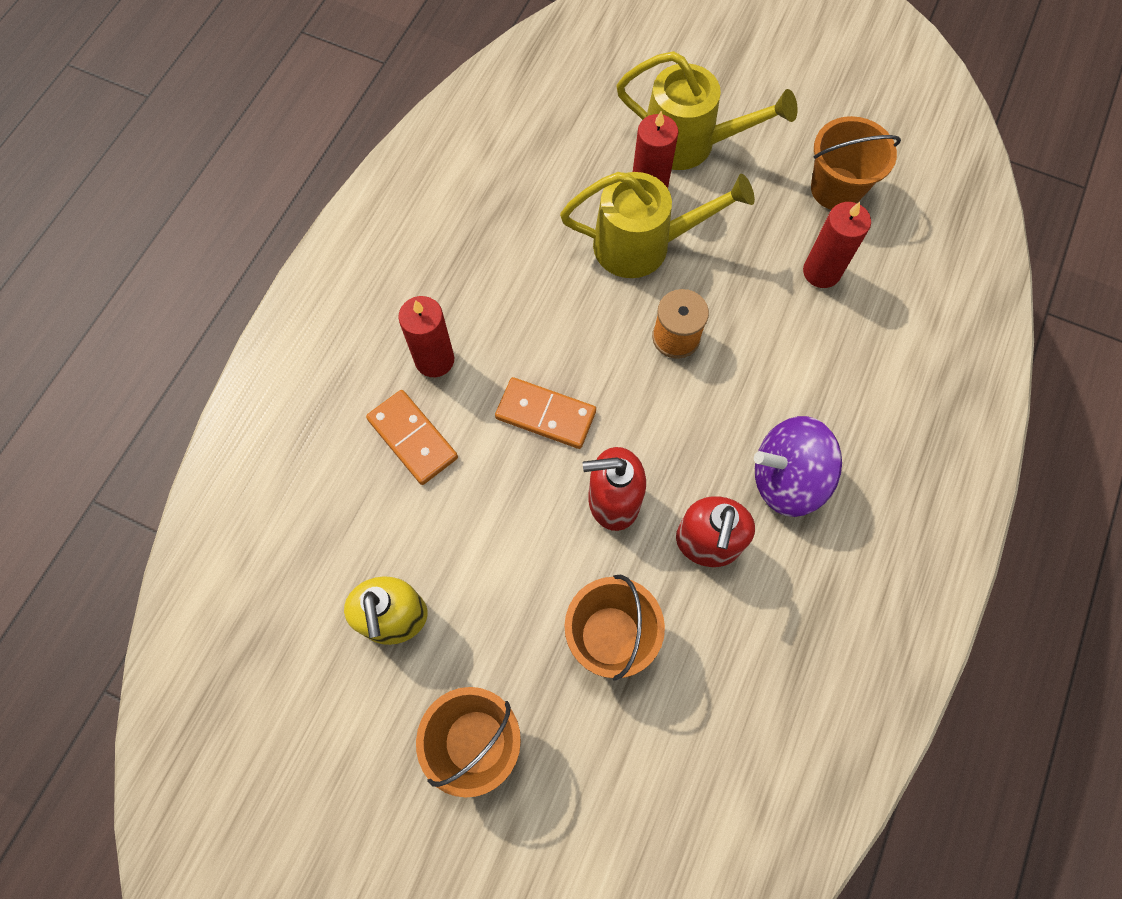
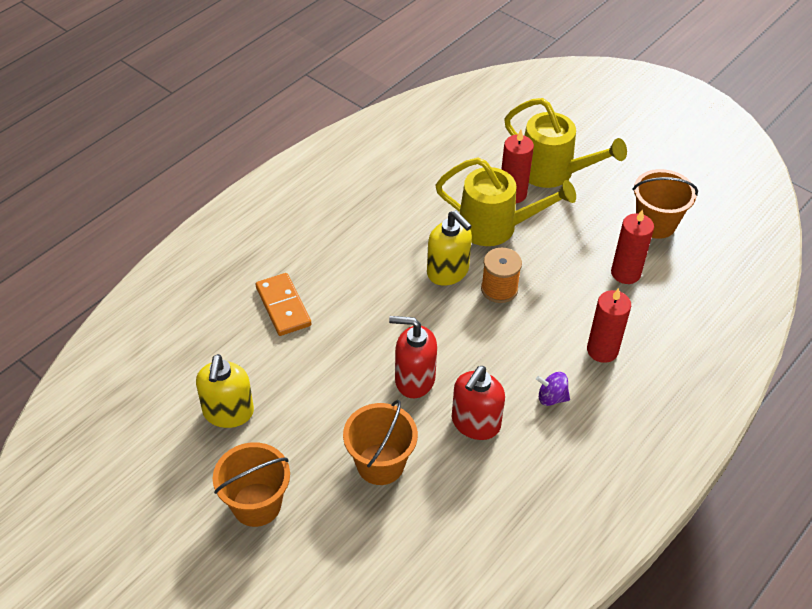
camera: 15 degrees right, 20 degrees down
(434, 360) = (317, 262): red candle -> red candle (602, 350)
(545, 414) = (384, 314): orange domino -> none
(605, 329) = (448, 272): none -> yellow soap dispenser
(787, 478) = (551, 397): purple spinning top -> purple spinning top, size x0.50

